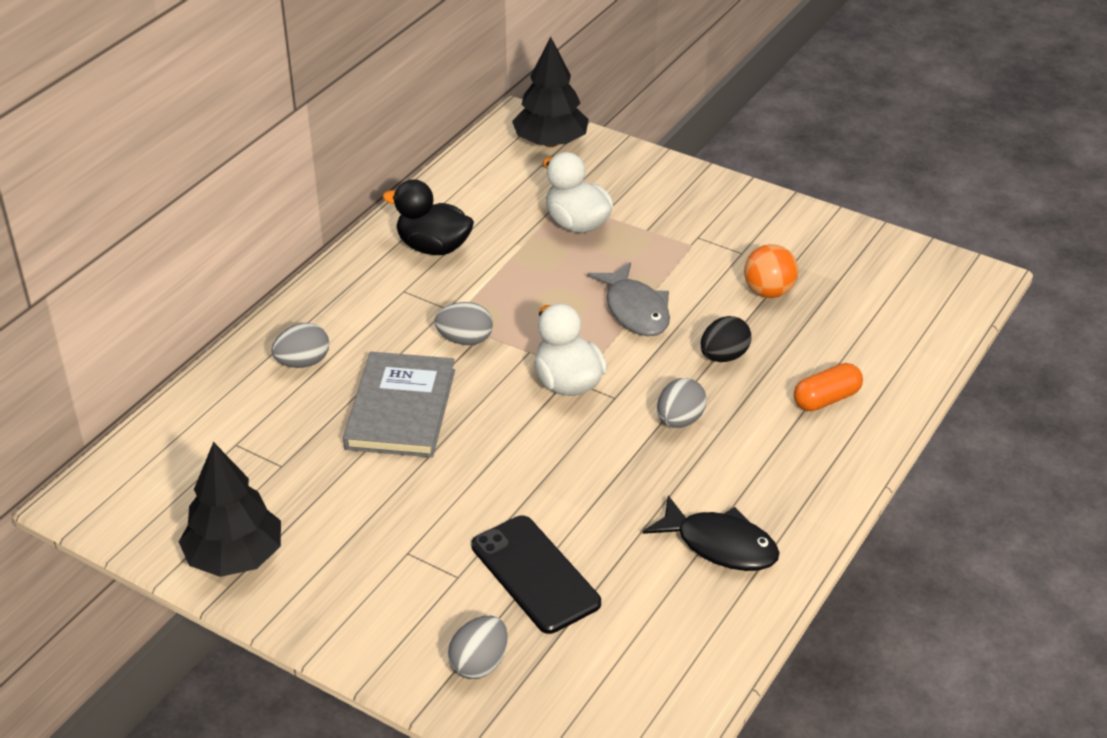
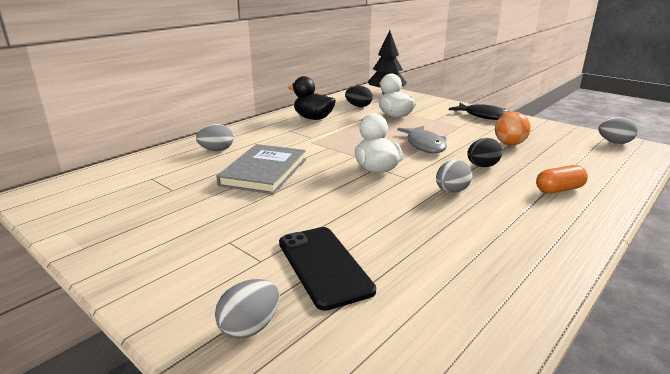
camera: 10 degrees right, 15 degrees down
(235, 557) = (102, 232): black tree -> none
(465, 340) = (317, 149): grey egg -> grey egg (614, 142)
(506, 196) = (358, 106): none -> black egg
(720, 545) = (485, 262): black fish -> black fish (483, 116)

